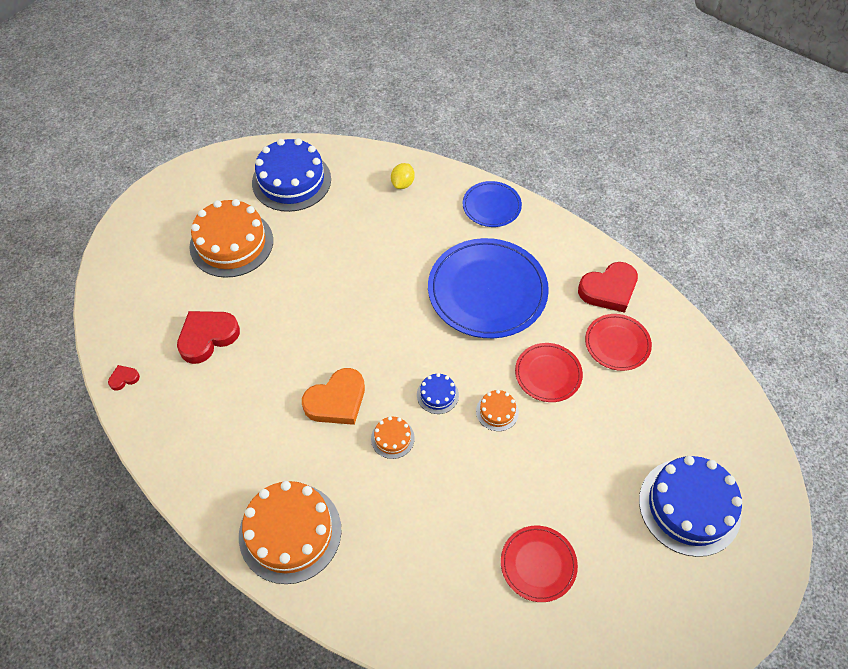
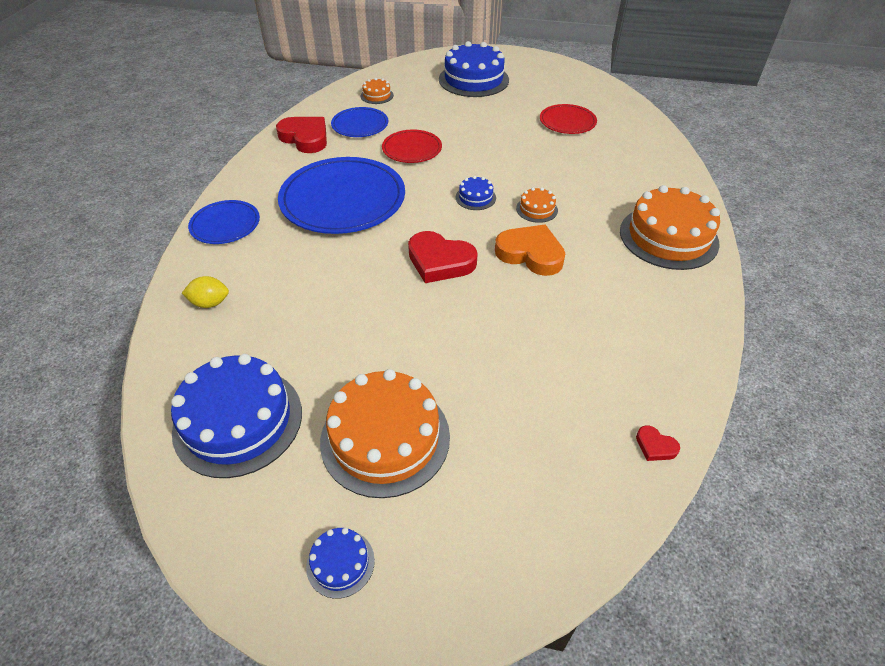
camera: 115 degrees left, 10 degrees down
(175, 203) = (340, 563): none -> blue cake
(207, 337) = (539, 389): red heart -> red heart (440, 261)
(497, 411) = (466, 164): orange cake -> orange cake (377, 95)
(617, 343) = (360, 125): red plate -> blue plate

